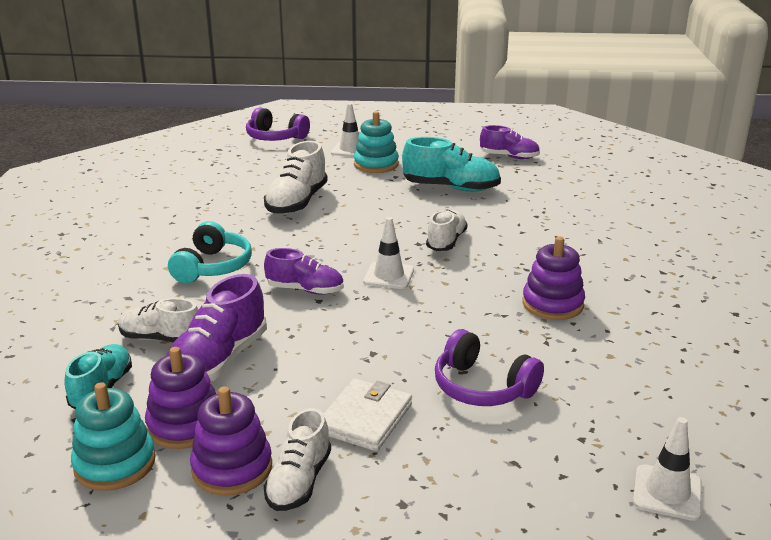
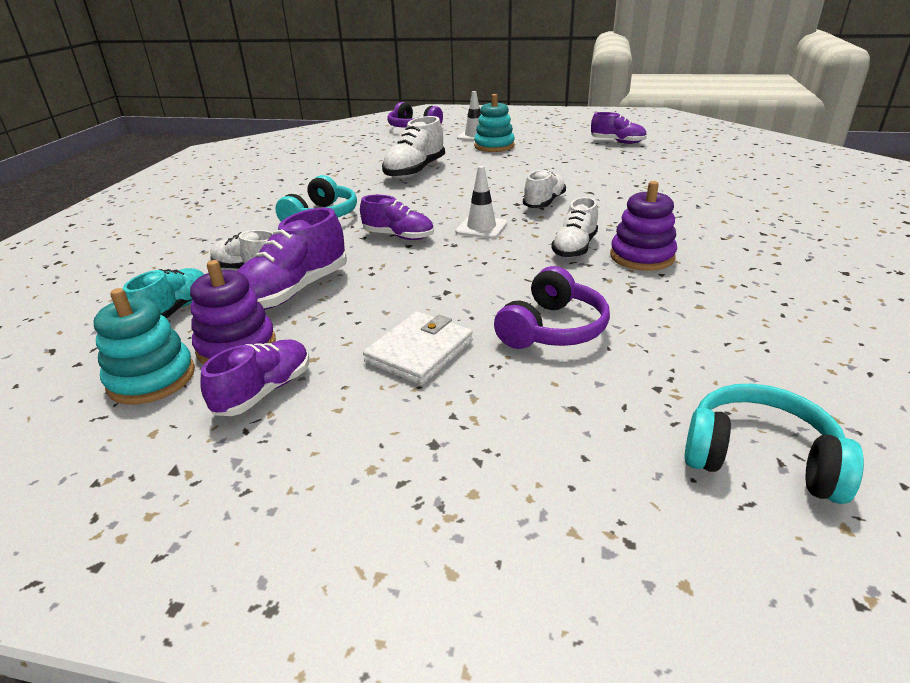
camera: 10 degrees right, 5 degrees up
(232, 468) = (264, 391): purple stacking toy -> purple shoe
(299, 481) = (328, 410): white shoe -> white shoe (574, 248)
(451, 188) = (558, 163): turquoise shoe -> none
(482, 387) = (552, 329): purple headphones -> purple headphones turned 105 degrees counterclockwise
(667, 493) = (759, 457): white traffic cone -> turquoise headphones

